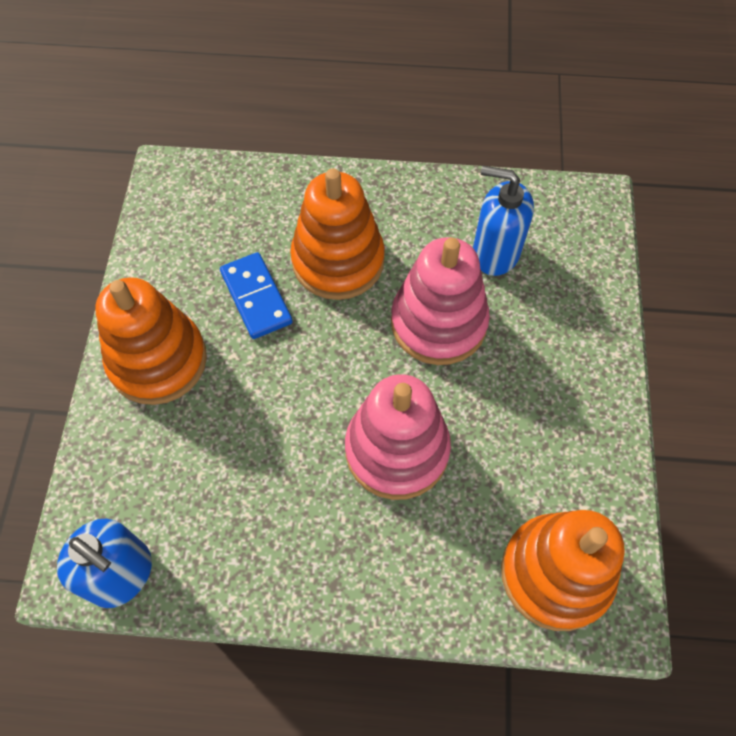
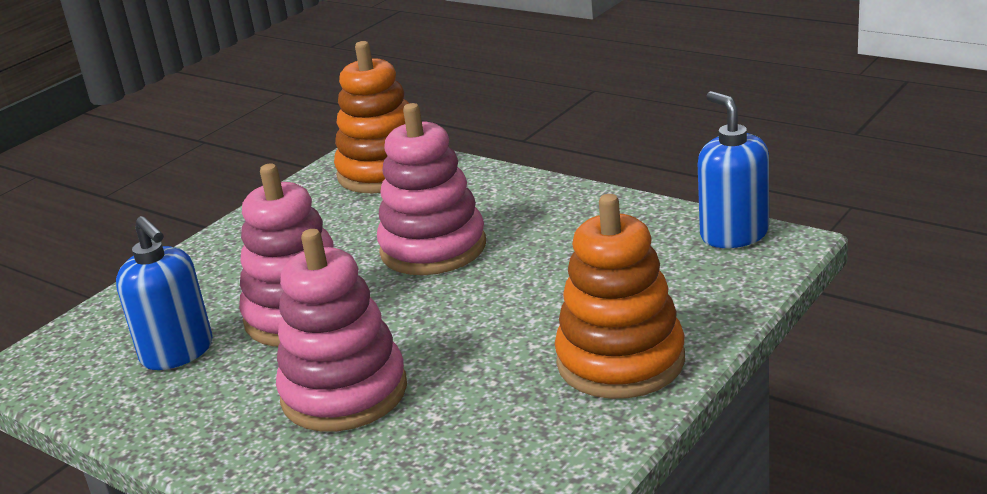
camera: 145 degrees left, 35 degrees down
(256, 297) = (467, 385): blue domino -> none
(338, 261) = (344, 393): orange stacking toy -> pink stacking toy

